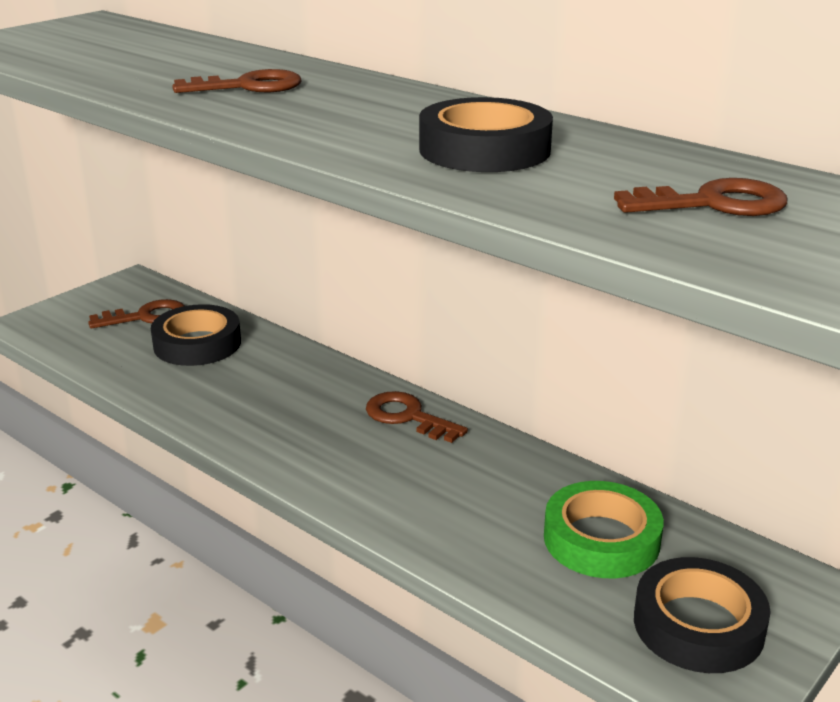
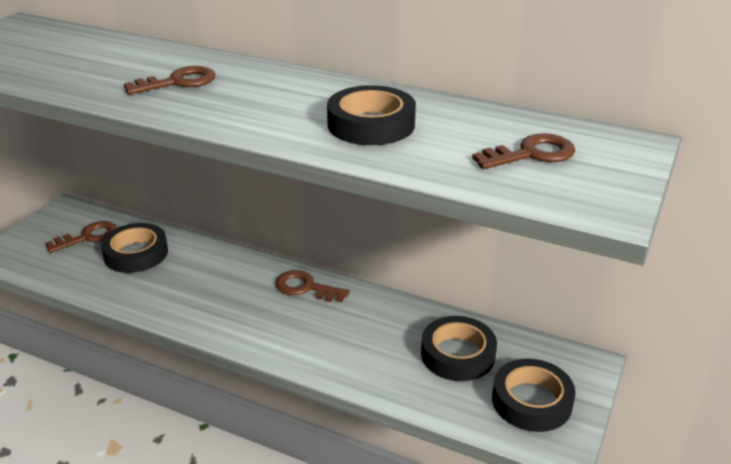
camera: 15 degrees left, 5 degrees up
(601, 539) = (457, 354): green tape -> black tape

